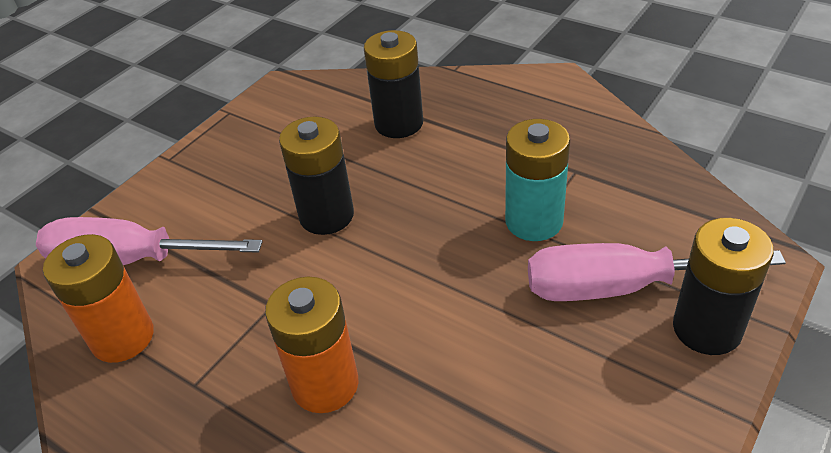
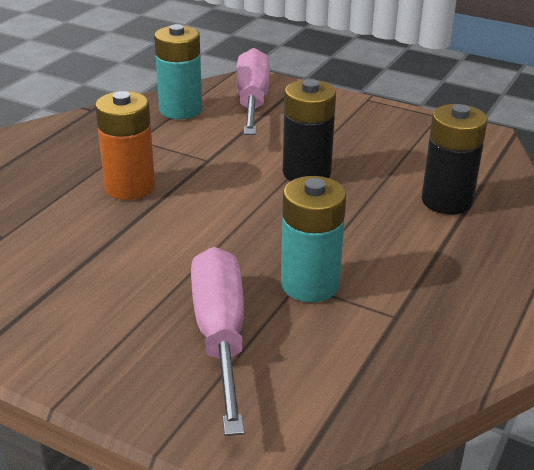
camera: 80 degrees right, 10 degrees down
(123, 337) = (180, 110): orange battery -> turquoise battery
(707, 329) = (163, 391): black battery -> none

